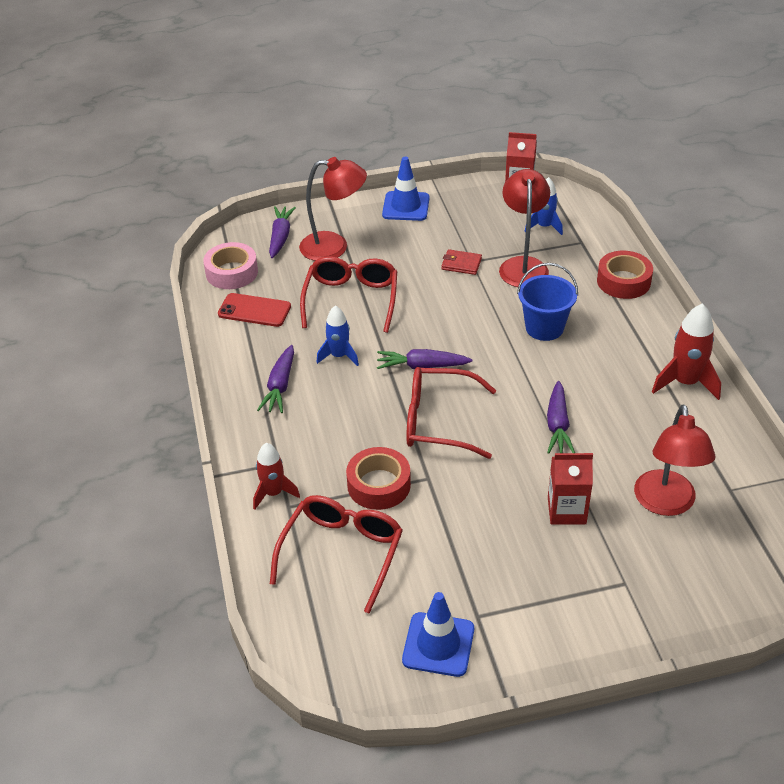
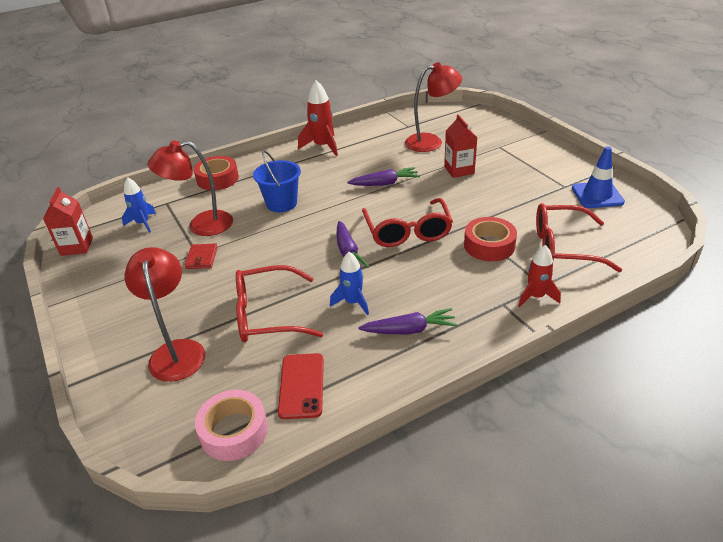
camera: 105 degrees left, 5 degrees down
(280, 237) = (156, 405): purple carrot -> none
(406, 206) = (101, 313): blue traffic cone -> none

